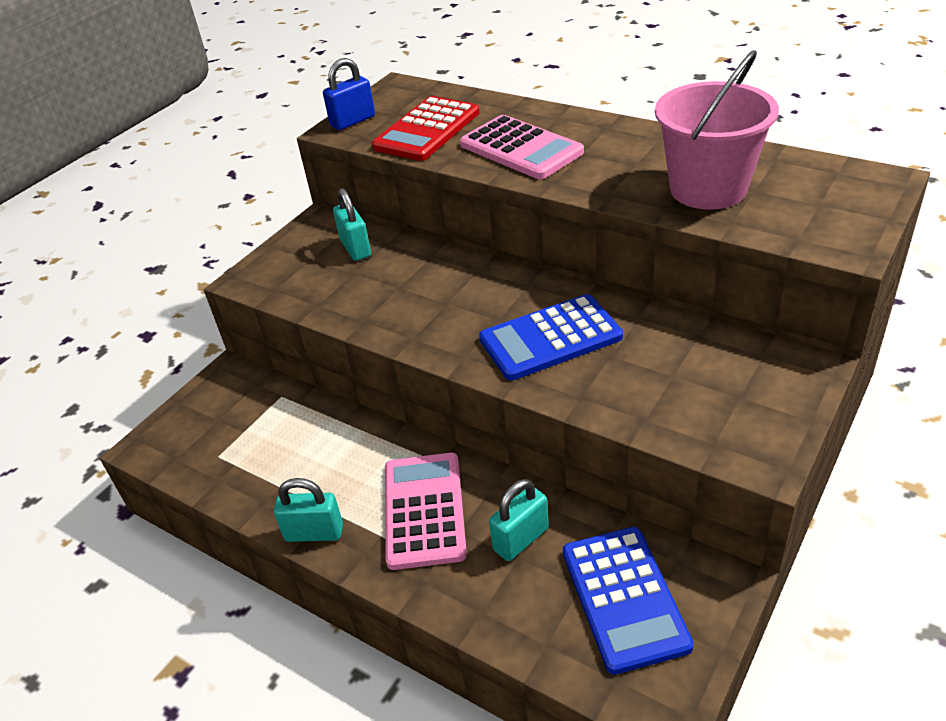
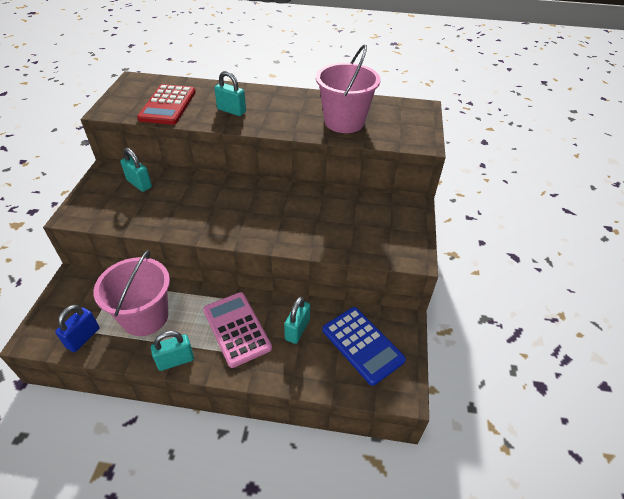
camera: 30 degrees left, 5 degrees up
(300, 455) = (145, 317): none -> pink bucket
(353, 121) = (115, 104): blue padlock -> blue padlock (83, 338)
(521, 149) = (231, 111): pink calculator -> turquoise padlock
(550, 338) = (281, 216): blue calculator -> none

